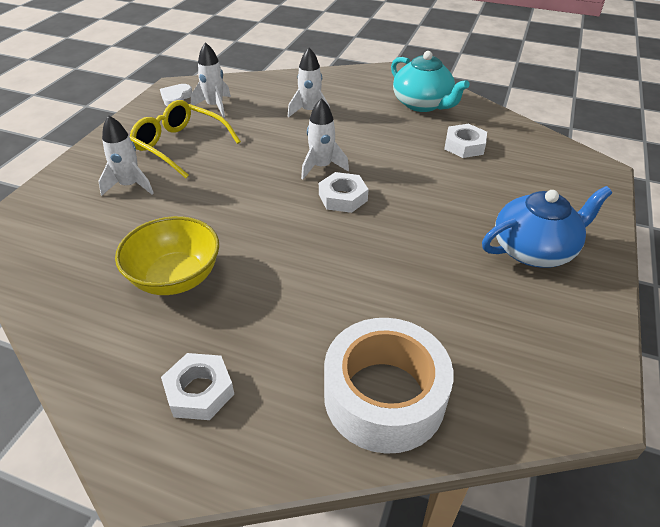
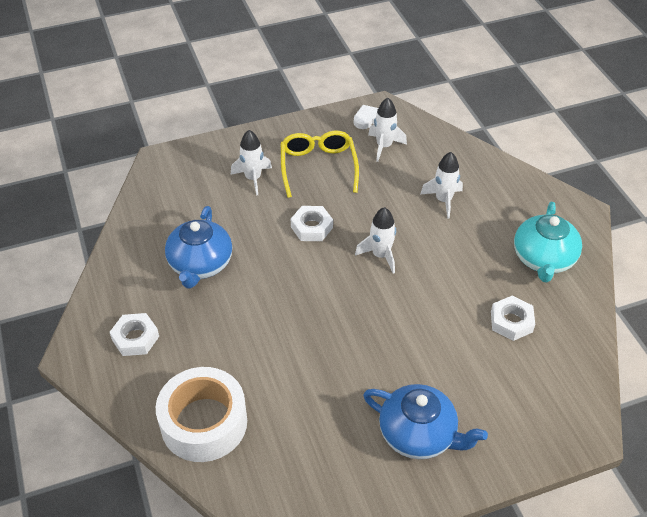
camera: 50 degrees right, 5 degrees up
(175, 278) = (200, 264): yellow bowl -> blue teapot
(343, 197) = (359, 290): white nut -> white nut (312, 227)

